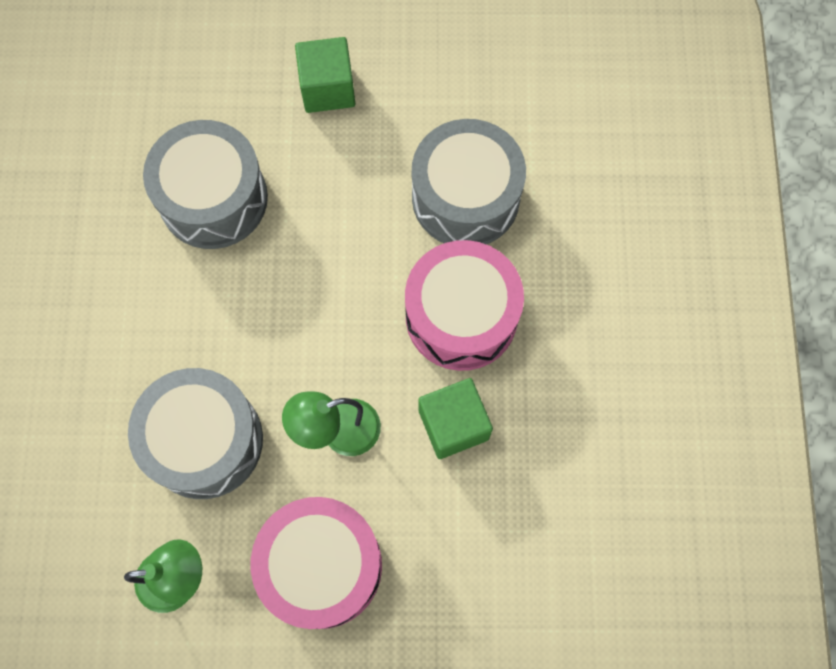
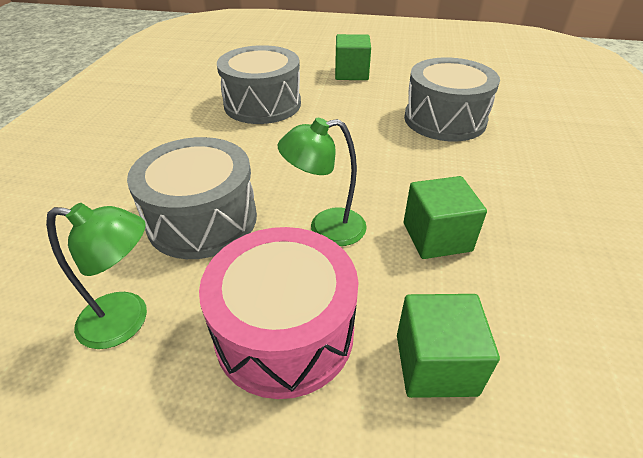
camera: 10 degrees right, 30 degrees down
(451, 575) = (435, 364): none -> green cube
(461, 316) = (443, 173): pink drum -> none

